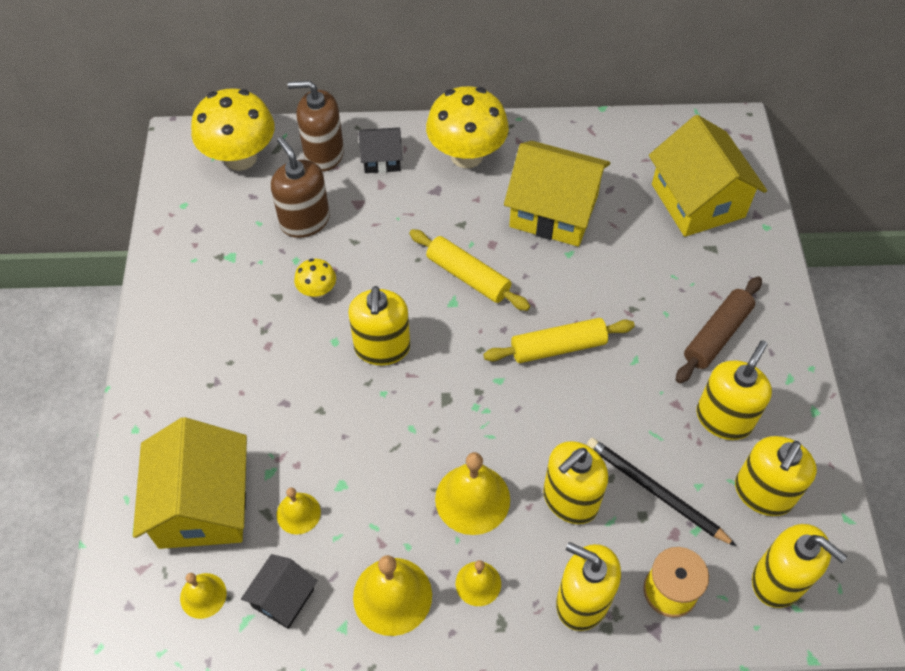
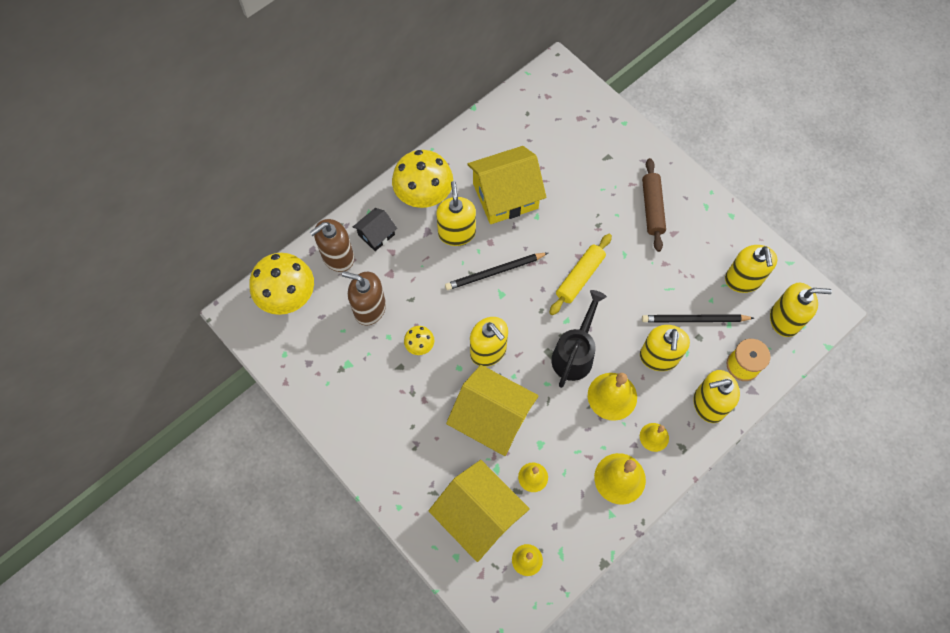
camera: 40 degrees left, 10 degrees up
(283, 598) = (568, 526): black house -> none
(468, 276) = (495, 272): yellow rolling pin -> black pencil
(473, 421) = (574, 354): none -> black watering can
(697, 201) = (576, 132): yellow house -> yellow house (492, 418)
(724, 418) = (693, 253): yellow soap dispenser -> yellow soap dispenser (456, 233)

